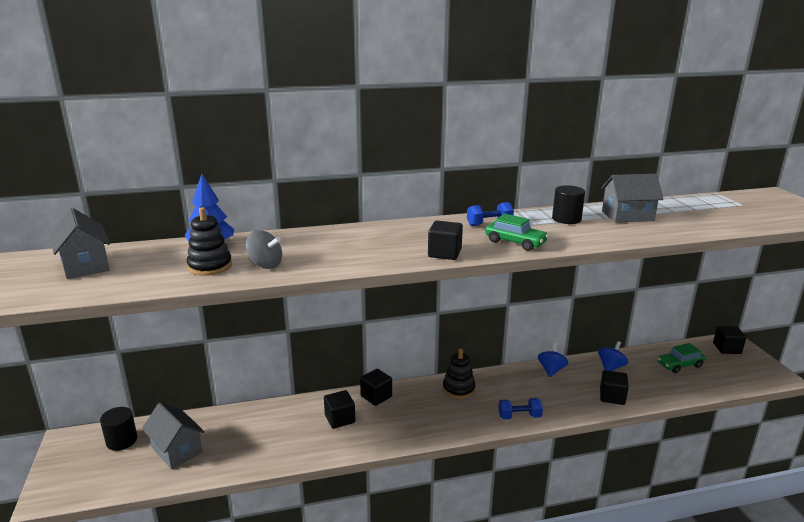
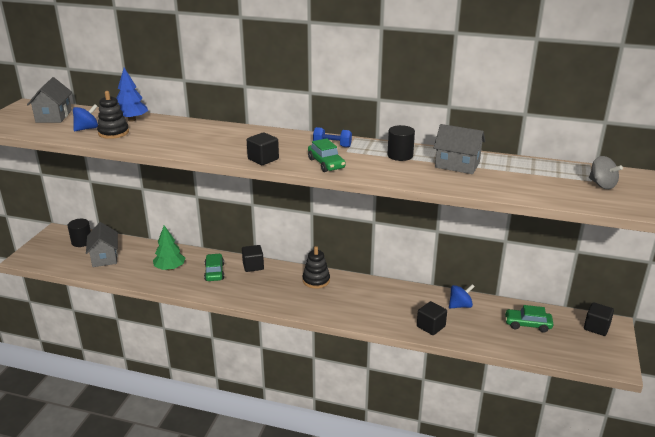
camera: 30 degrees right, 5 degrees up
(265, 265) = (144, 139): grey spinning top -> grey spinning top (602, 185)
(280, 433) = (170, 268): none -> green tree
(340, 419) = (214, 272): black cube -> green car
(519, 416) = (338, 314): blue dumbbell -> none
(551, 370) = (405, 291): blue spinning top -> blue spinning top (87, 129)

